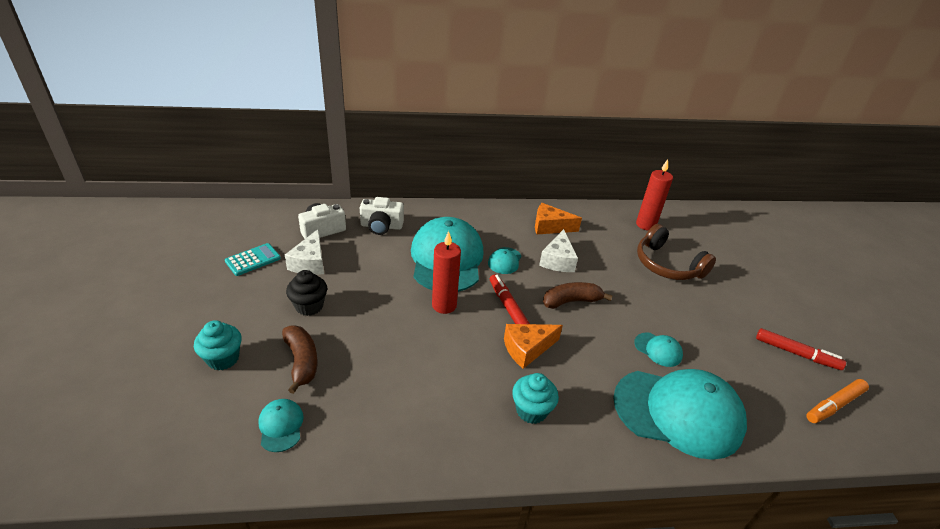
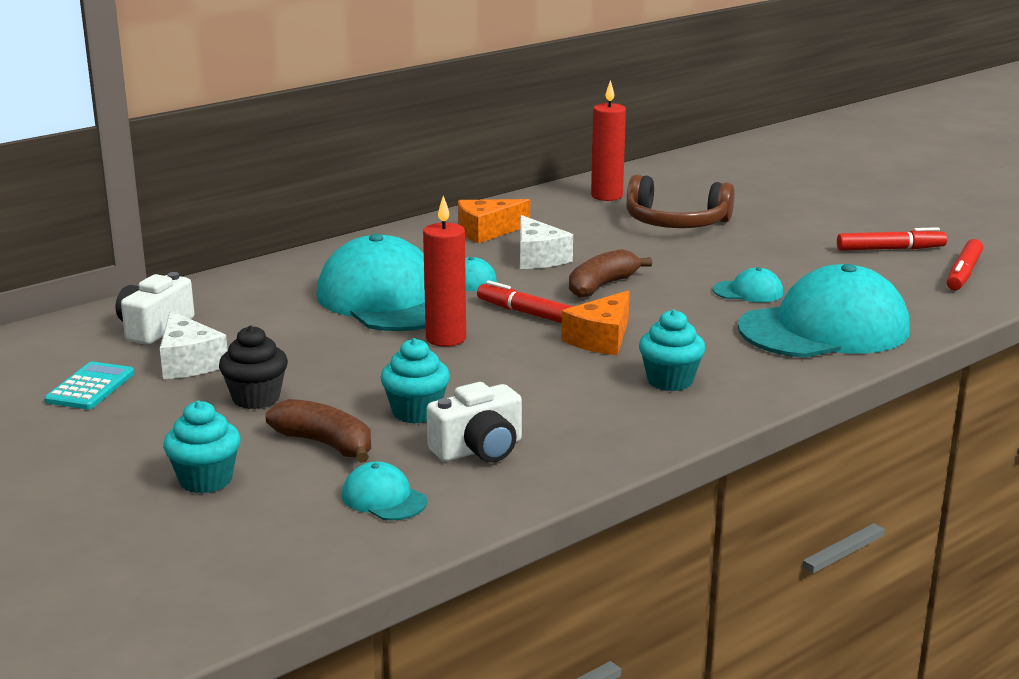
camera: 30 degrees left, 15 degrees down
(369, 360) = (416, 412): none -> turquoise cupcake
(381, 226) = (243, 298): white camera -> white camera (479, 449)
(834, 405) = (963, 273): orange marker -> red marker

